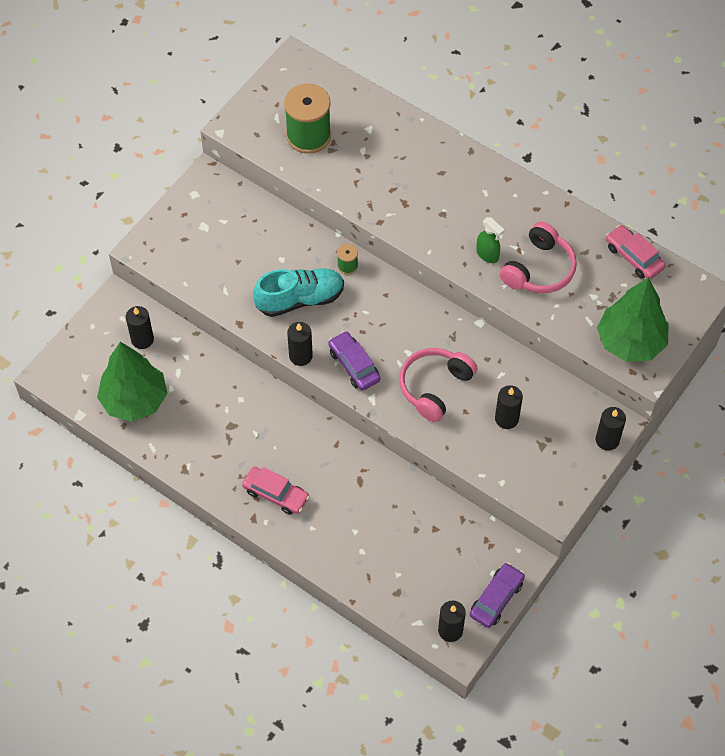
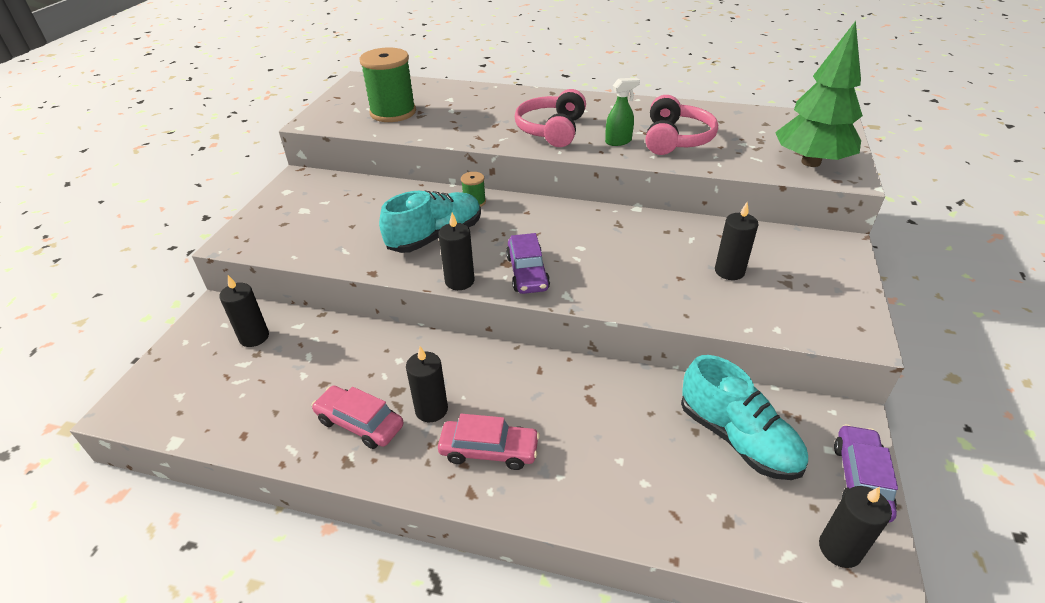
camera: 20 degrees left, 20 degrees down
(134, 400) = (255, 401): green tree -> none
(354, 365) = (527, 273): purple car -> purple car turned 135 degrees counterclockwise
(435, 387) = (630, 267): pink headphones -> pink headphones (552, 130)
(439, 544) = (737, 438): none -> turquoise shoe
(487, 255) = (618, 141): green spray bottle -> green spray bottle turned 45 degrees counterclockwise
(607, 440) = (848, 259): black candle -> black candle (431, 410)
(634, 257) = (752, 115): pink car -> pink car (360, 423)

